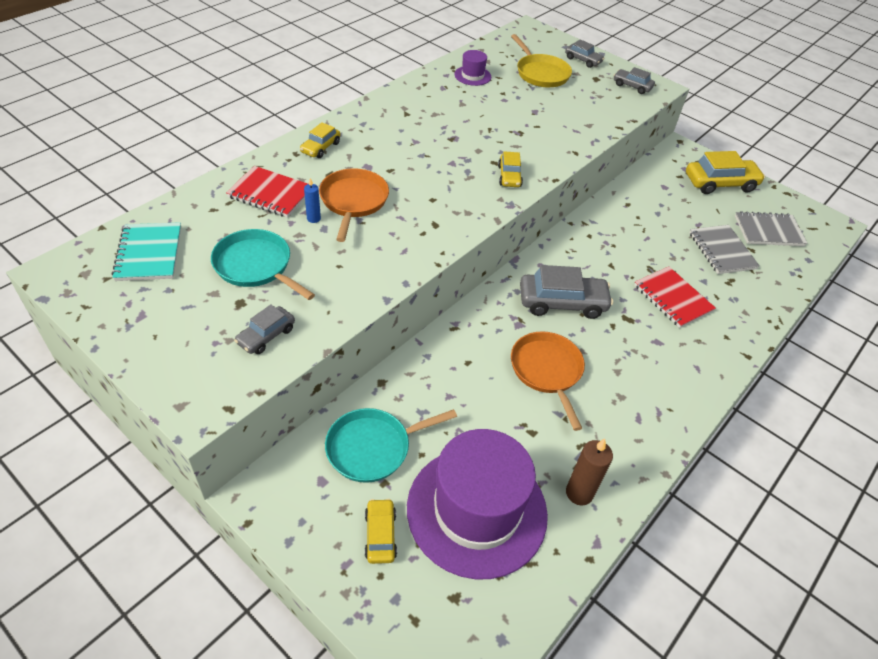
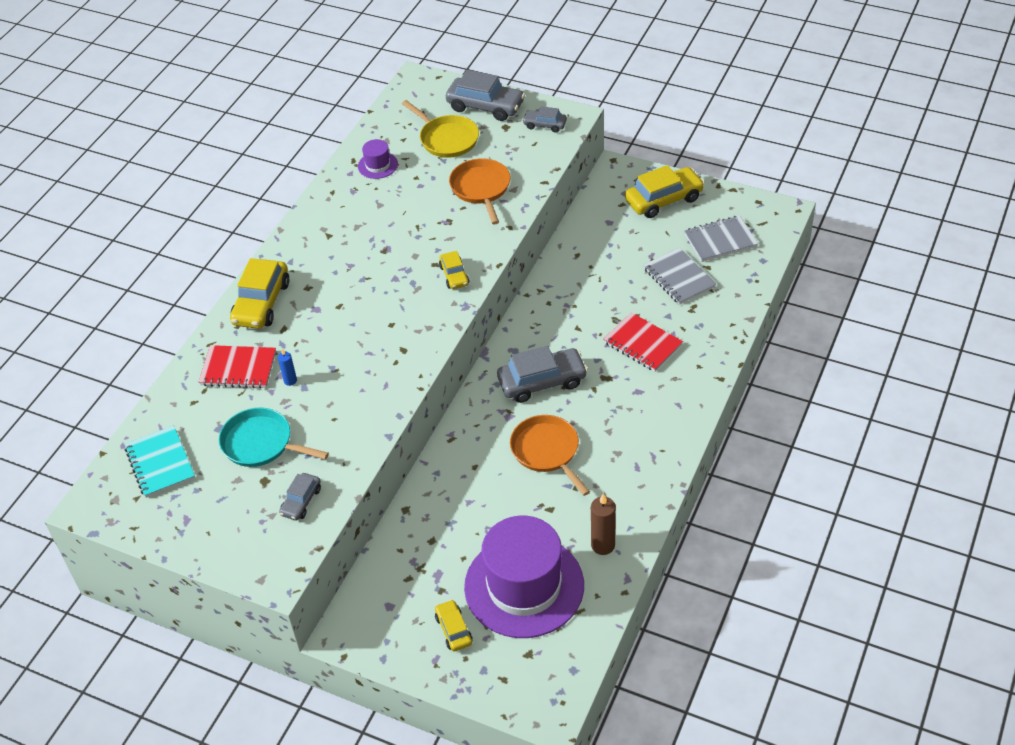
camera: 10 degrees left, 0 degrees up
(320, 147) = (261, 303): yellow car -> yellow car, size x1.82
(353, 201) = (319, 351): orange pan -> orange pan (481, 189)
(373, 447) = (420, 566): turquoise pan -> none
(583, 60) = (485, 106): grey car -> grey car, size x1.82

